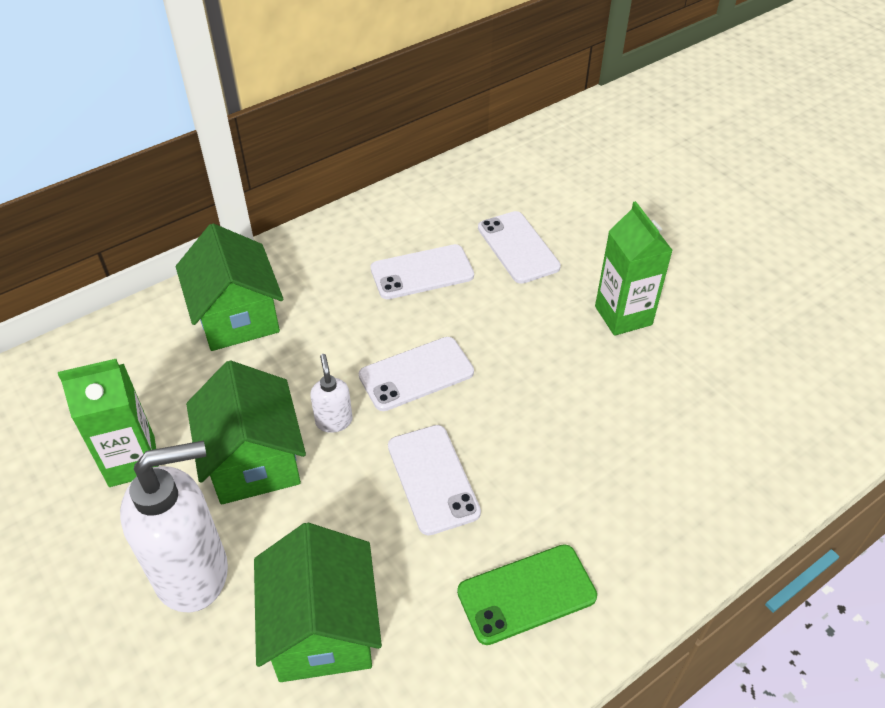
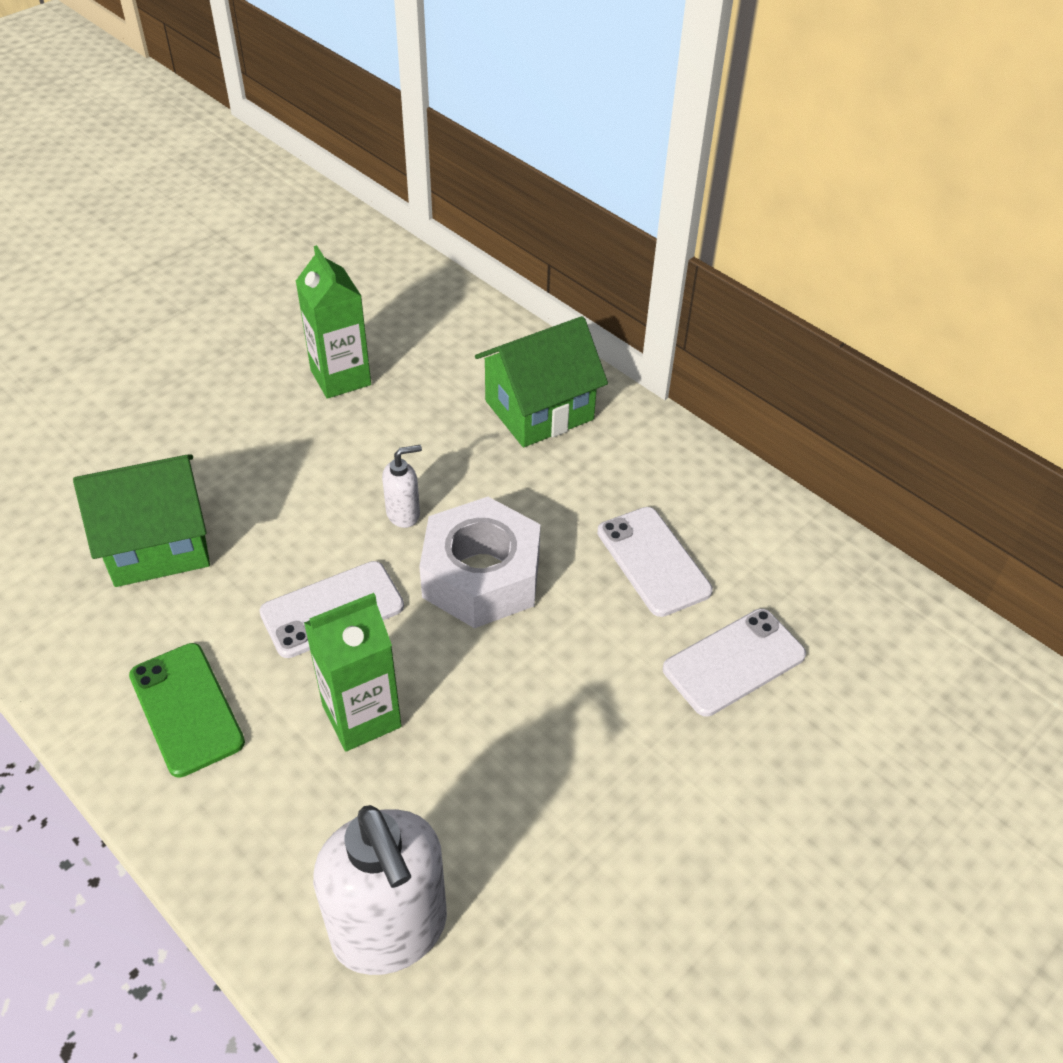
camera: 80 degrees right, 0 degrees up
(193, 572) = (221, 445): white soap dispenser -> white soap dispenser (391, 930)
(254, 460) = (347, 461): green house -> none
(416, 374) = (481, 576): white phone -> white nut
(623, 315) = (630, 801): green carton -> green carton (361, 716)

